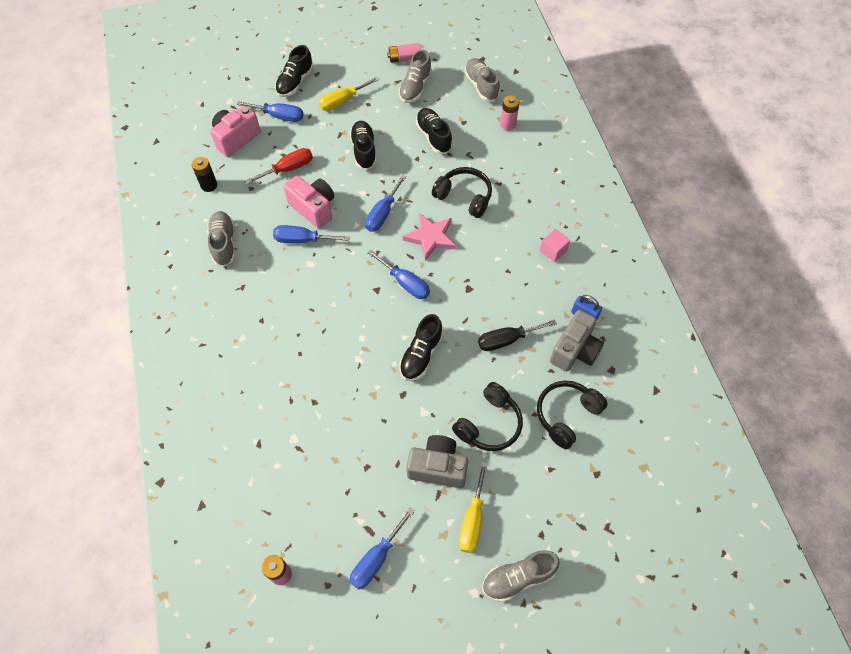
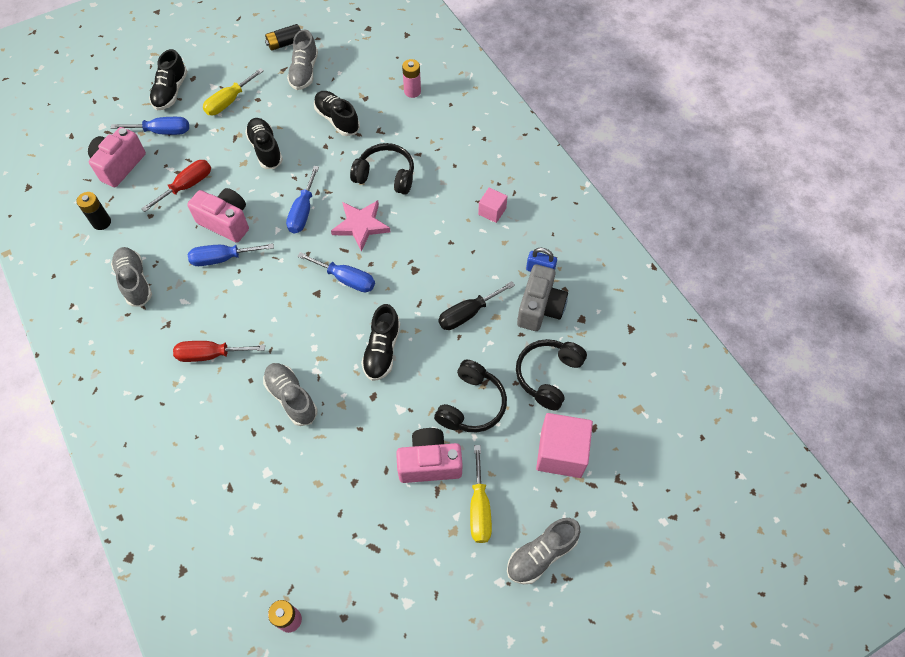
camera: 15 degrees left, 0 degrees up
(271, 323) = (210, 355): none -> red screwdriver
(376, 559) = (389, 575): blue screwdriver -> none
(404, 58) = (285, 43): pink battery -> black battery
(438, 467) = (429, 463): grey camera -> pink camera
(481, 86) = (374, 57): grey shoe -> grey shoe (291, 398)
(560, 489) = (561, 453): none -> pink cube

